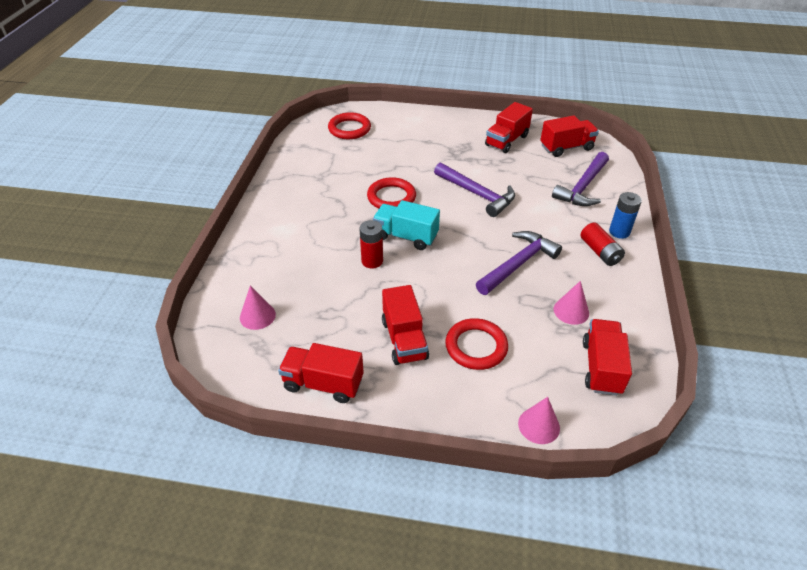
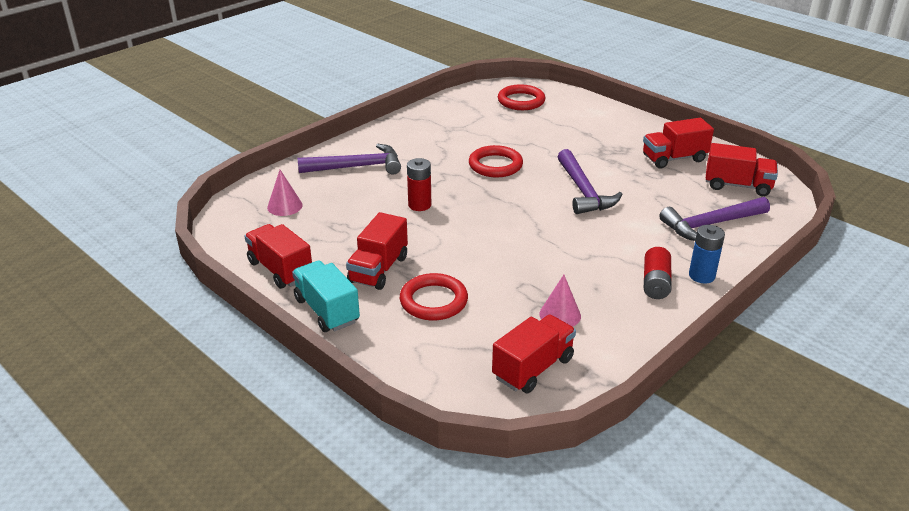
camera: 35 degrees right, 10 degrees down
(406, 236) = (472, 198): turquoise truck -> turquoise truck (327, 310)
(518, 264) = (554, 259): purple hammer -> purple hammer (357, 167)
(539, 425) = (417, 379): pink cone -> none

